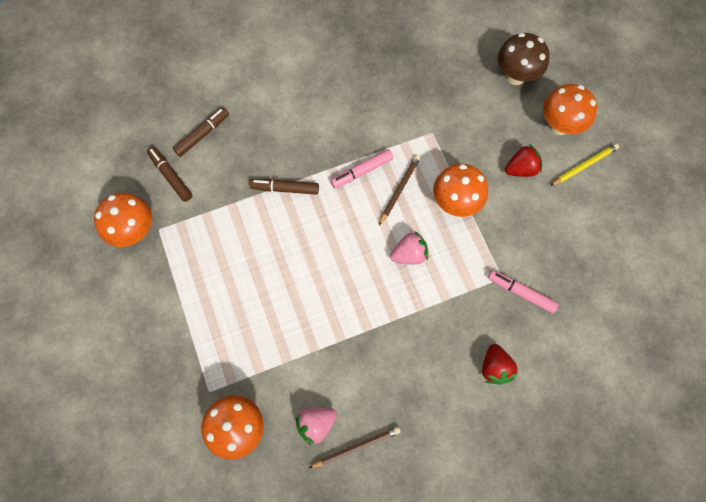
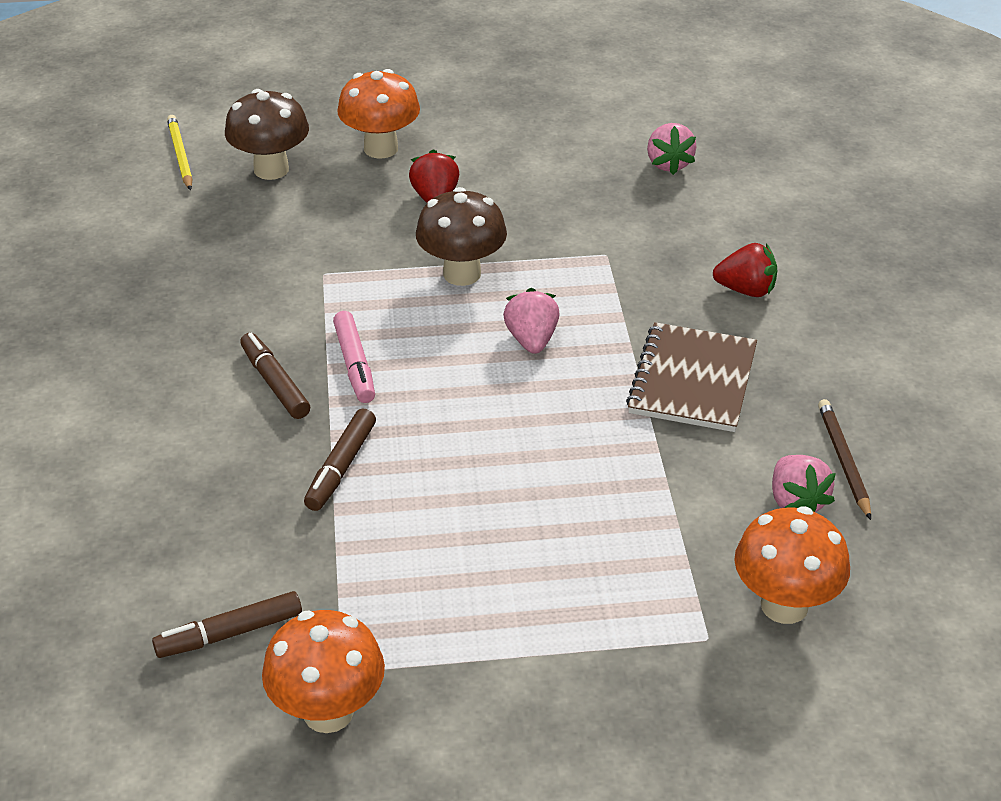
camera: 75 degrees left, 30 degrees down
(202, 134) = (160, 568): brown marker -> brown marker (275, 383)
(399, 189) = (410, 328): brown pencil -> none
(400, 350) = (692, 380): none -> brown notebook
(455, 202) = (462, 274): orange mushroom -> brown mushroom
(521, 293) = (636, 241): pink marker -> none
(584, 165) = (458, 142): yellow pencil -> yellow pencil (180, 155)
(612, 296) = (668, 164): none -> pink strawberry

